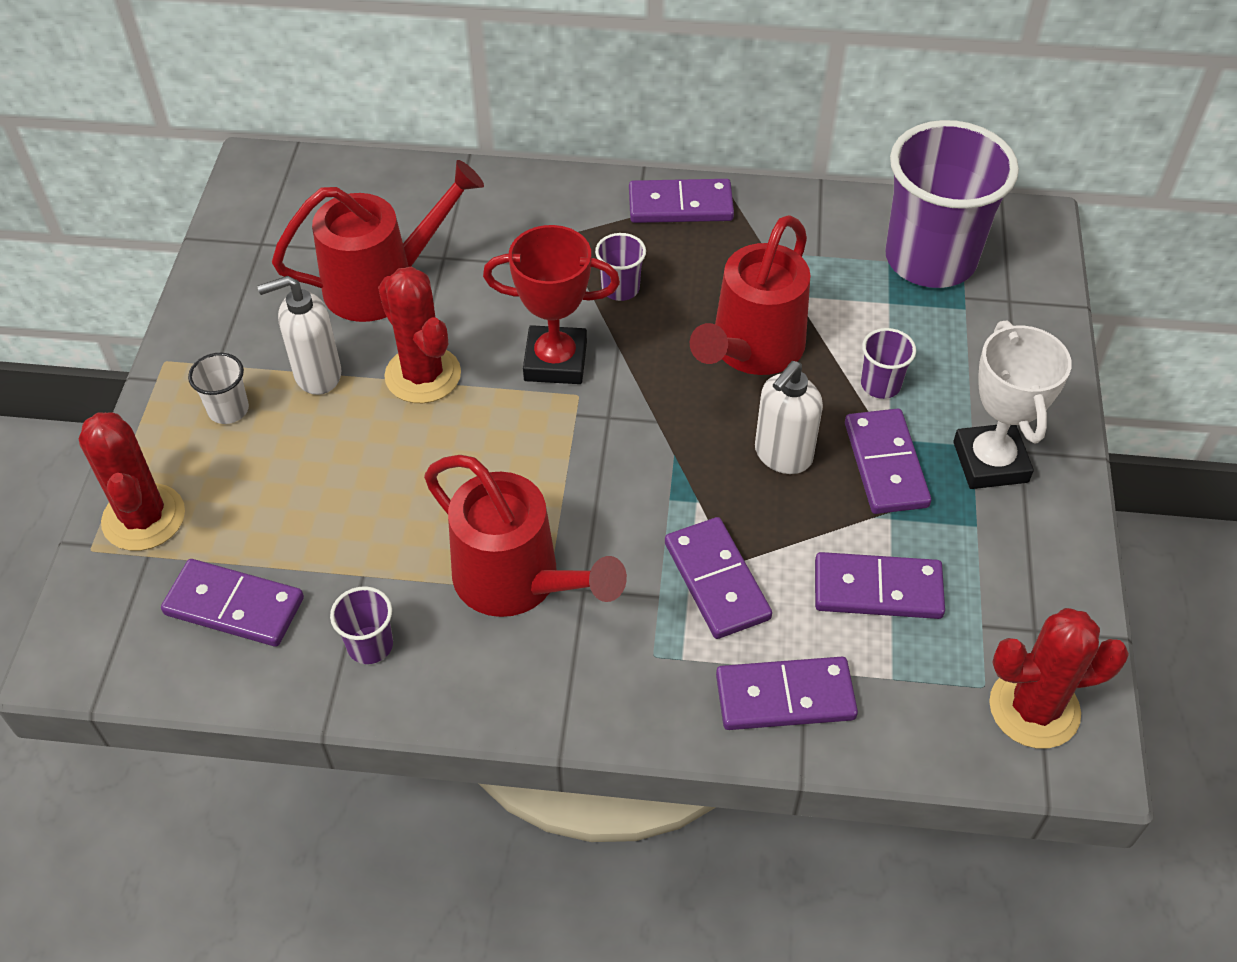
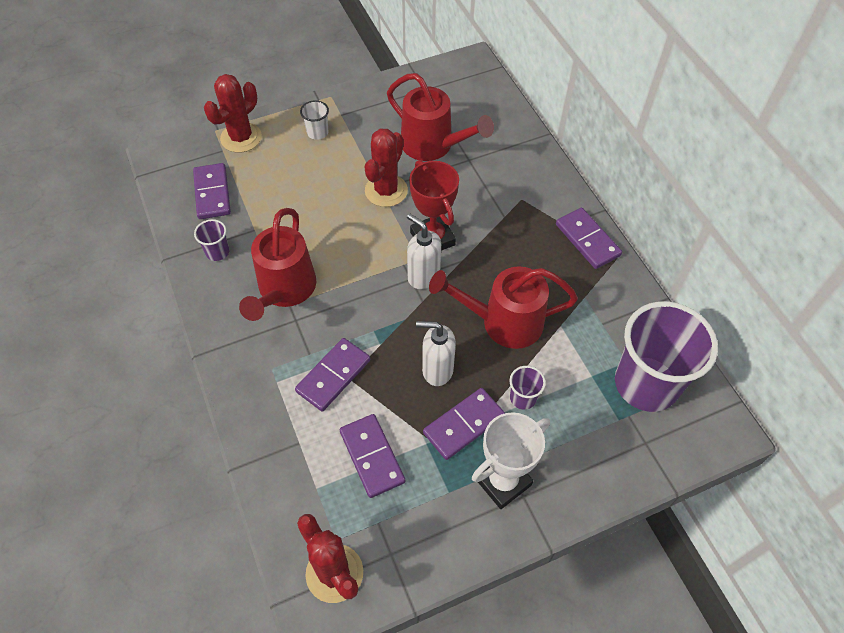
camera: 60 degrees right, 5 degrees up
(317, 375) = (359, 152): white soap dispenser -> white soap dispenser (423, 276)
(620, 288) = (503, 242): purple cup -> none
(785, 696) = (277, 440): purple domino -> none

